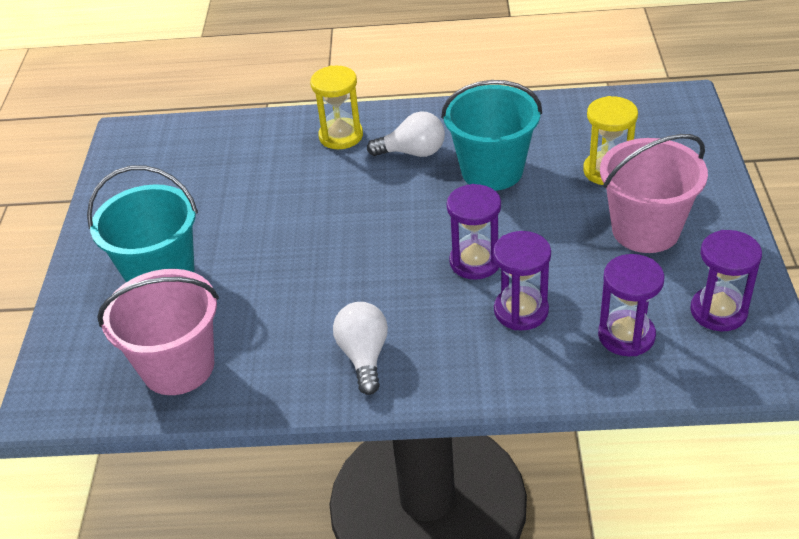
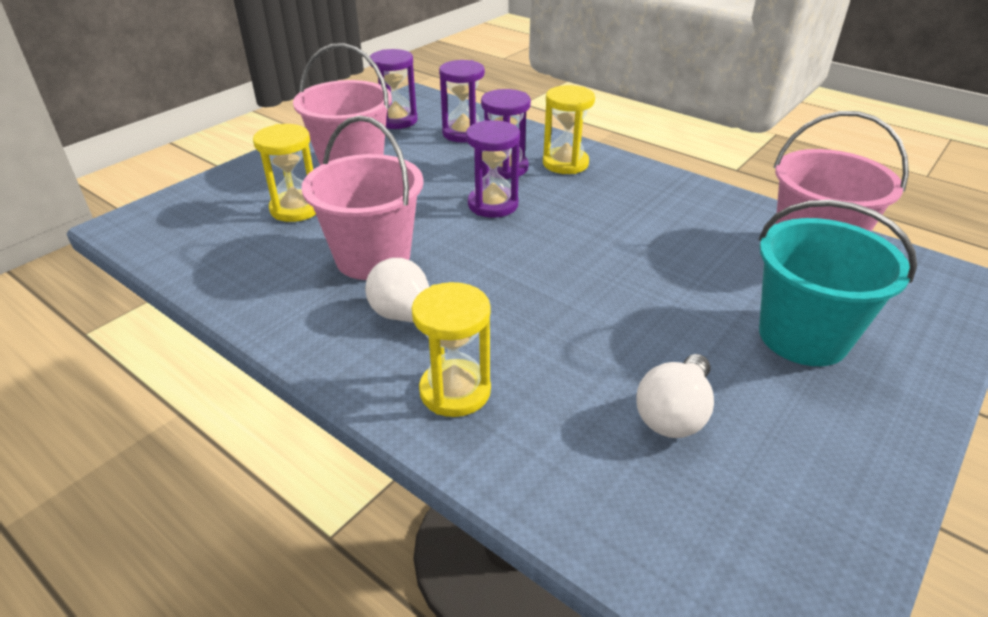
camera: 145 degrees left, 5 degrees down
(364, 356) = (644, 193): white light bulb -> white light bulb (674, 414)
(475, 353) = (565, 163): none -> yellow hourglass
(492, 171) = (373, 258): turquoise bucket -> pink bucket

